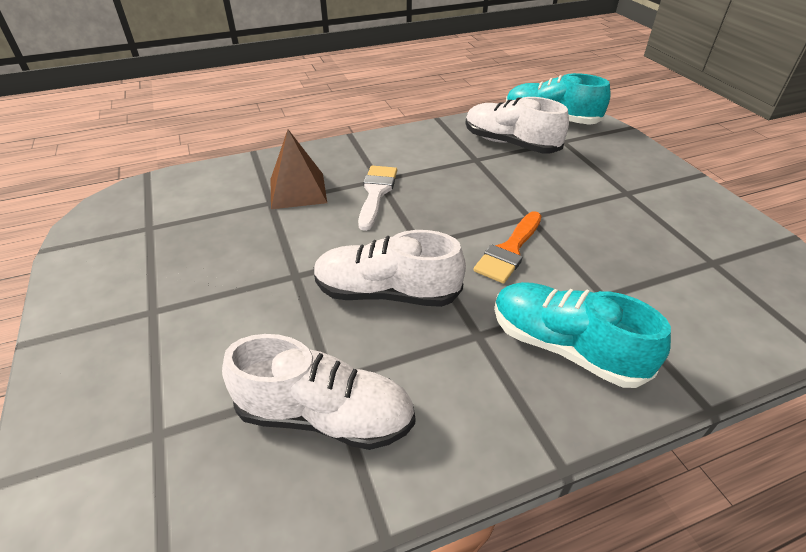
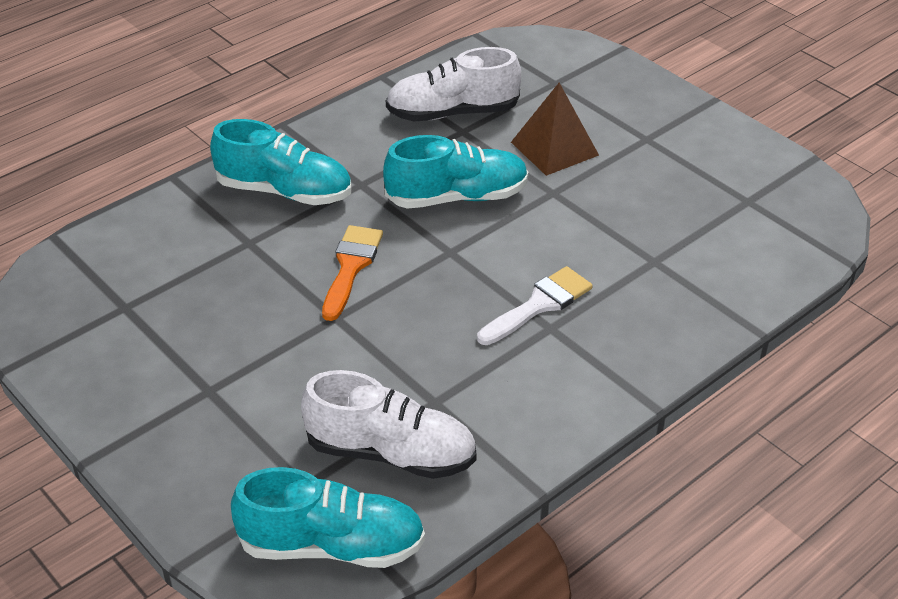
camera: 160 degrees right, 0 degrees up
(297, 190) = (638, 284): brown pyramid -> brown pyramid (554, 148)
(376, 193) = (539, 305): white brush -> white brush turned 120 degrees counterclockwise
(387, 293) = (457, 197): white shoe -> turquoise shoe

